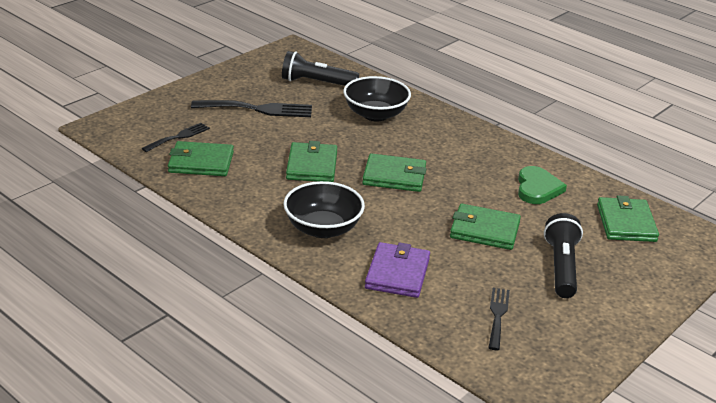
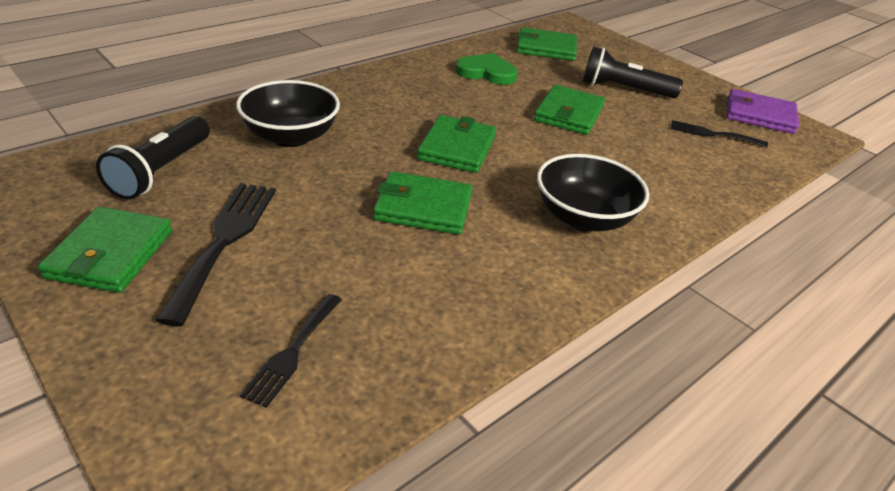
camera: 85 degrees left, 5 degrees up
(178, 137) = (292, 352): black fork -> black fork turned 120 degrees counterclockwise
(201, 162) = (396, 325): green wallet -> green wallet (110, 254)
(397, 273) = (663, 178): purple wallet -> purple wallet (759, 115)

